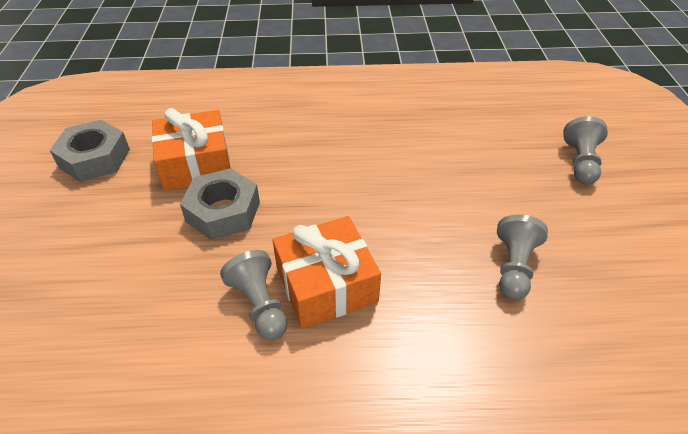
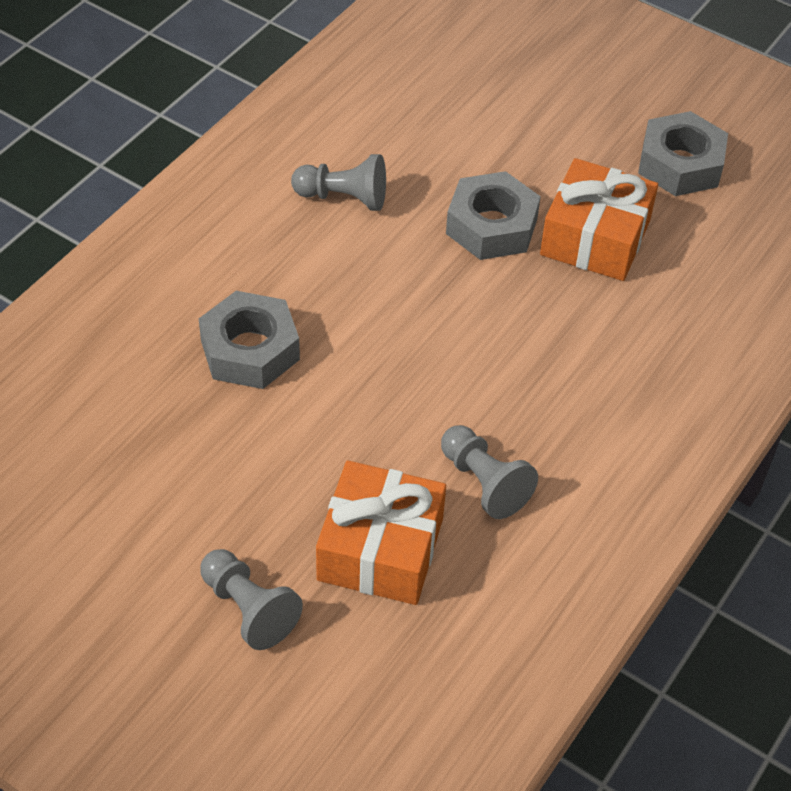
camera: 125 degrees right, 5 degrees up
(326, 285) = (319, 250): orange gift -> orange gift (380, 549)
(446, 265) = (250, 350): none -> grey nut
(514, 267) = (191, 400): grey pawn -> grey pawn (484, 482)

